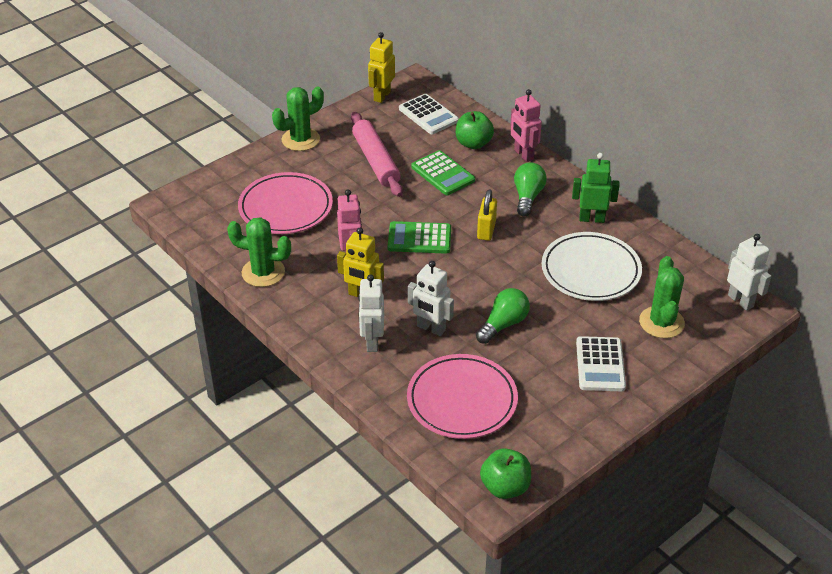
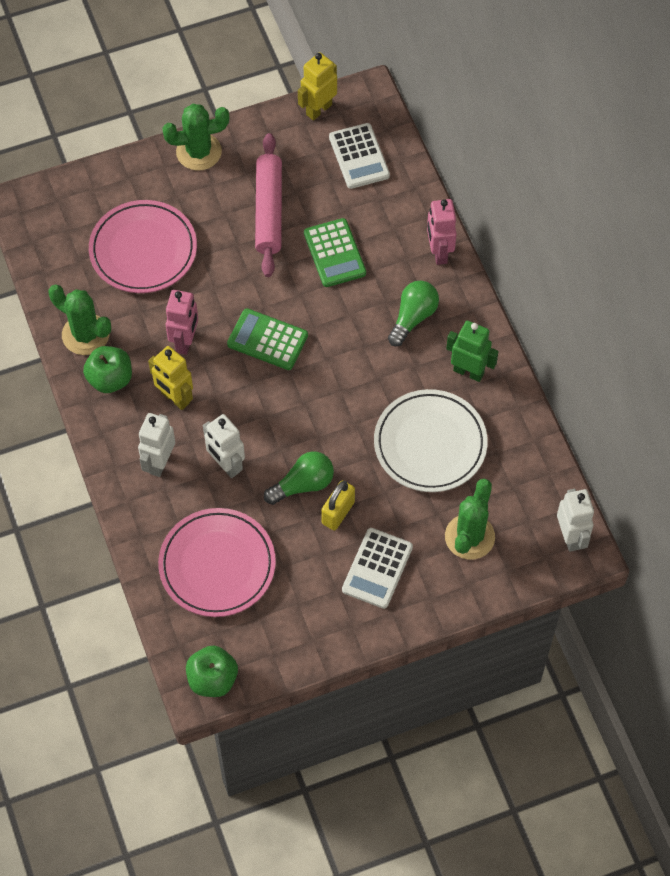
camera: 20 degrees right, 20 degrees up
(473, 143) = (390, 217): green apple -> green apple (110, 379)
(486, 230) = (344, 351): yellow padlock -> yellow padlock (338, 513)

